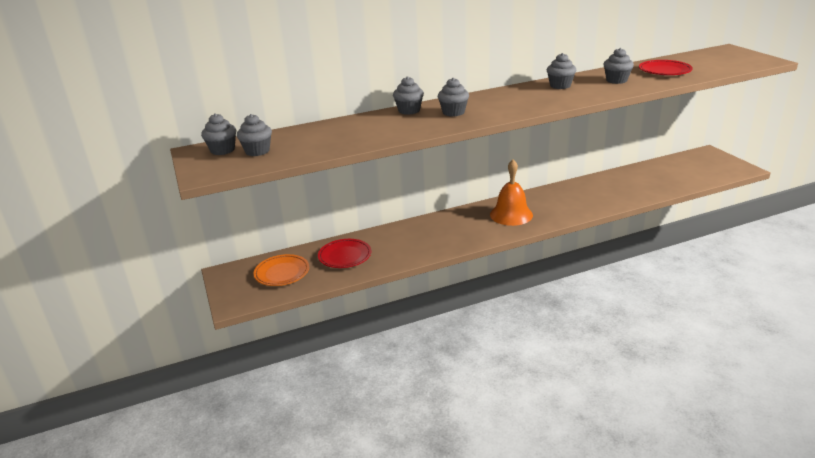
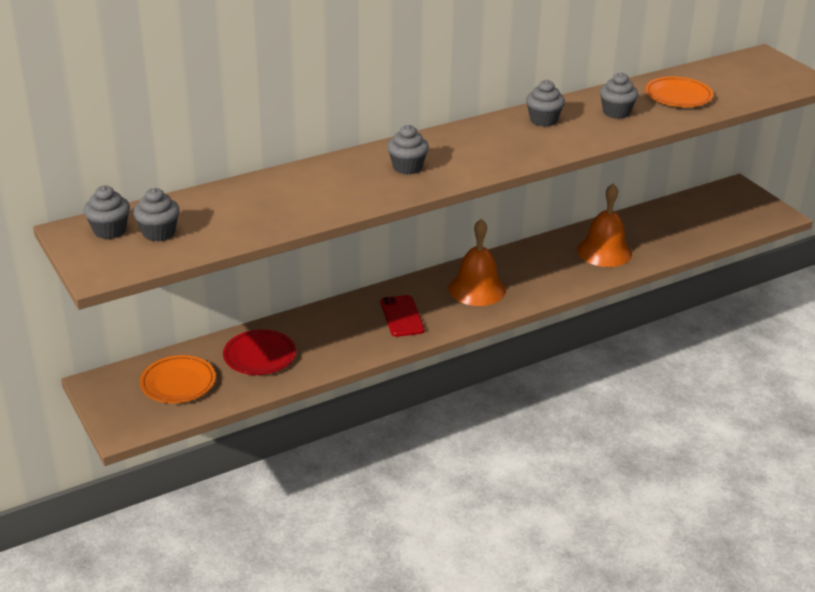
camera: 10 degrees left, 5 degrees up
(409, 110) = (347, 162): grey cupcake -> none
(453, 232) = (402, 316): none -> red phone
(608, 191) = (604, 251): none -> orange bell
(664, 71) = (678, 96): red plate -> orange plate

